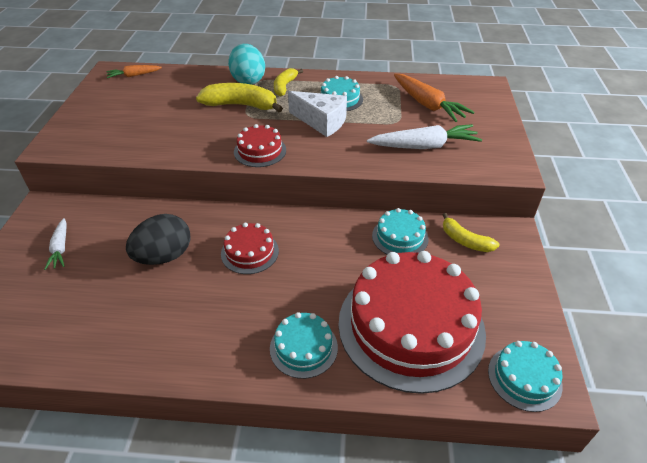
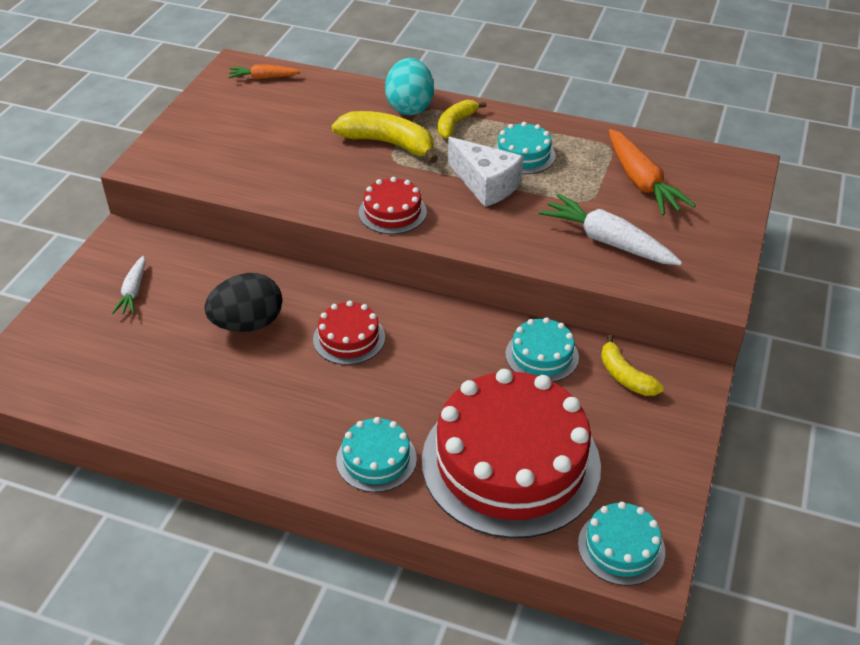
camera: 15 degrees right, 0 degrees up
(424, 146) = (608, 241): white carrot -> white carrot turned 150 degrees counterclockwise

